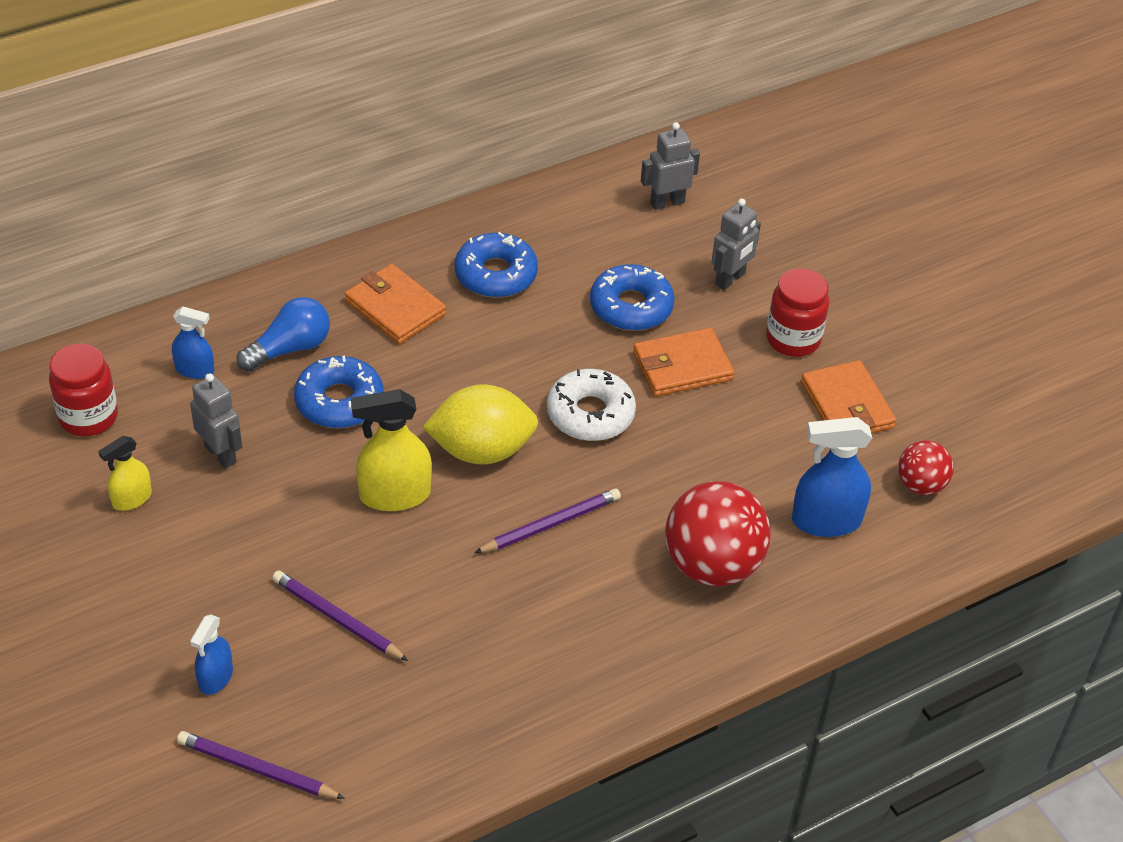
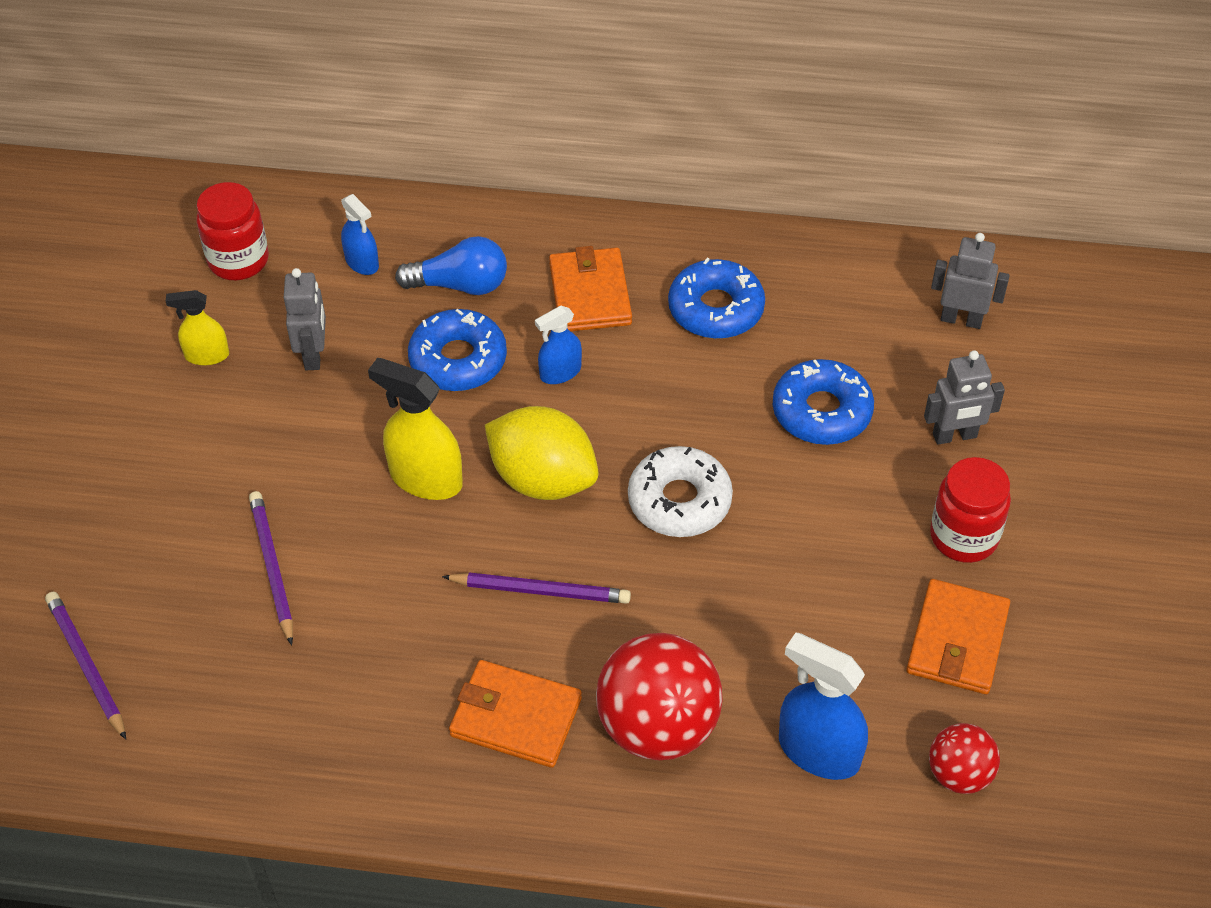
camera: 40 degrees right, 5 degrees up
(215, 678) = (128, 560): blue spray bottle -> blue spray bottle (560, 372)
(682, 366) = (817, 502): orange wallet -> orange wallet (515, 717)

